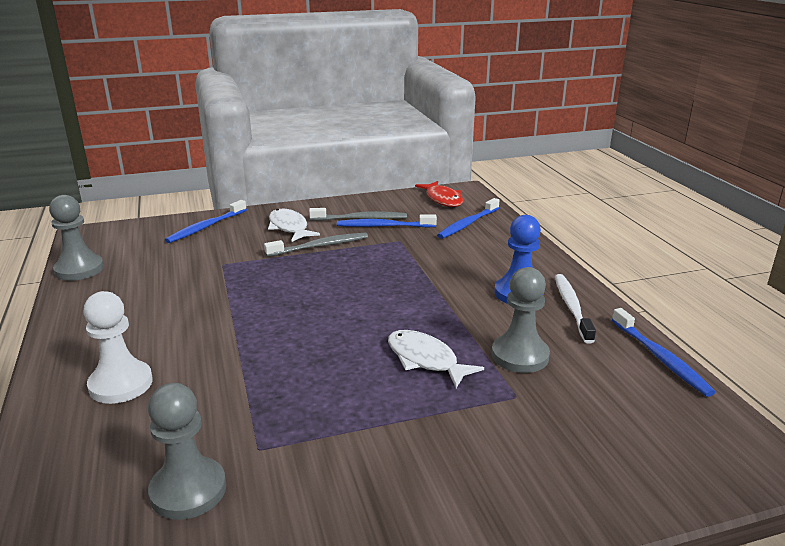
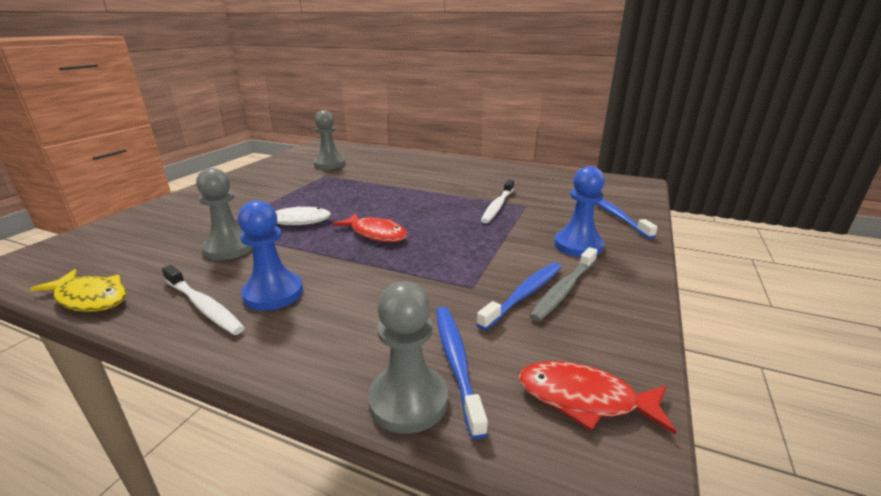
camera: 130 degrees right, 0 degrees up
(79, 269) = (569, 174): grey pawn -> grey pawn (408, 400)
(121, 384) = (418, 166): white pawn -> none
(238, 275) = (498, 206): none -> white toothbrush
(289, 227) = (578, 245): white fish -> blue pawn
(319, 246) = (513, 245): grey toothbrush -> none
(382, 303) = (376, 234): none -> red fish
(660, 358) = (90, 298): blue toothbrush -> yellow fish

